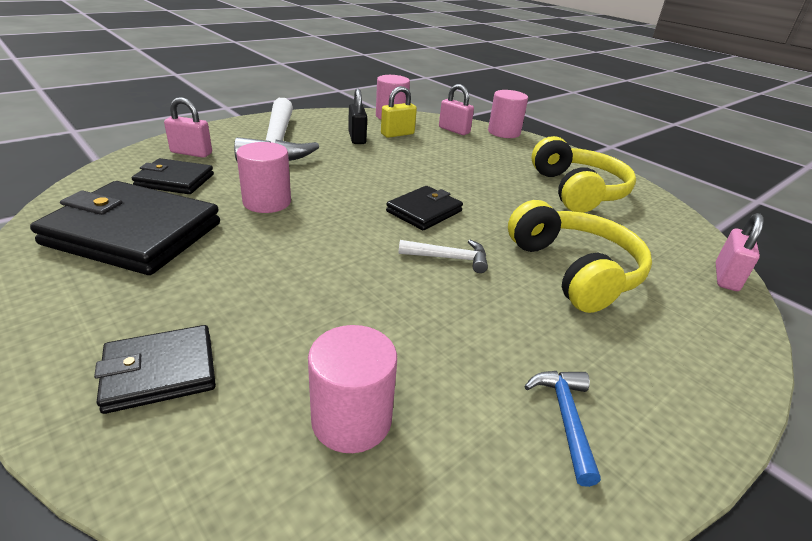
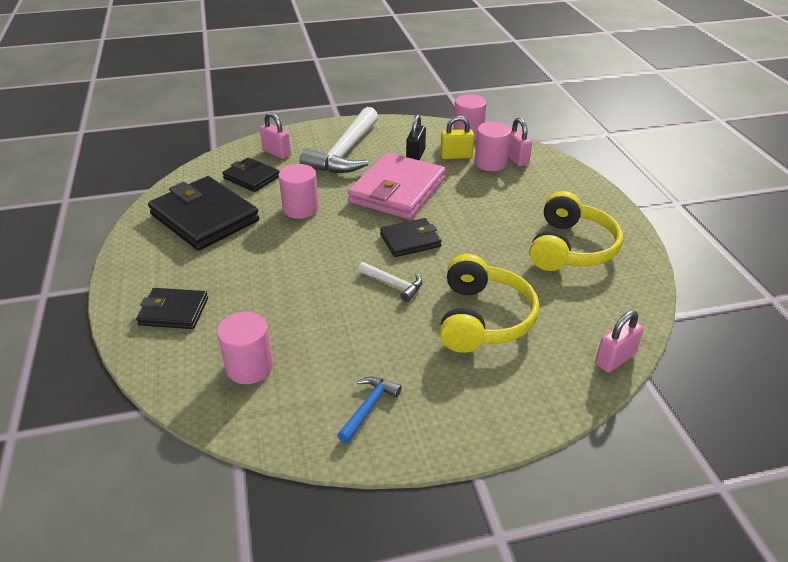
camera: 30 degrees right, 5 degrees up
(366, 169) = (397, 191): none -> pink wallet
(504, 132) = (566, 169): pink cylinder -> pink cylinder (490, 163)

